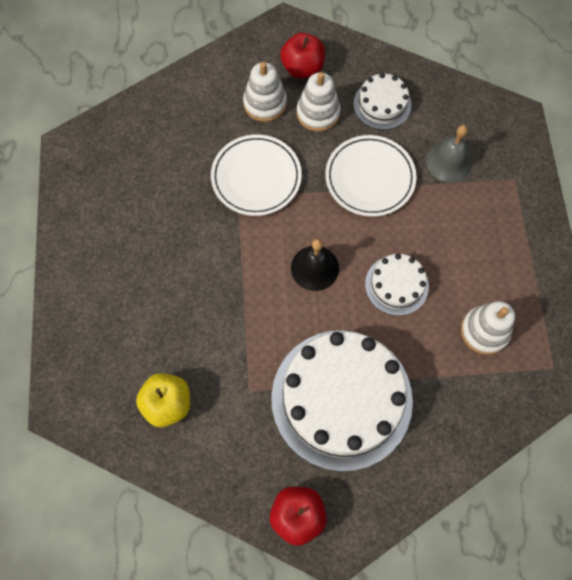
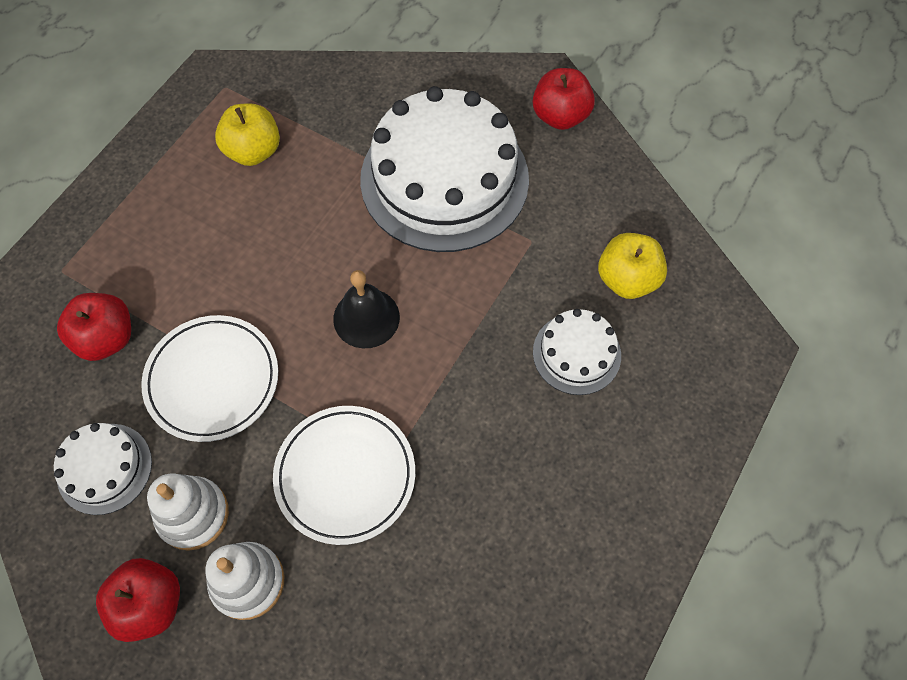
camera: 145 degrees left, 5 degrees down
(396, 285) = (296, 245): white cake -> white cake (576, 353)
(448, 161) = (106, 338): grey bell -> red apple
(484, 331) = (253, 151): white stacking toy -> yellow apple

